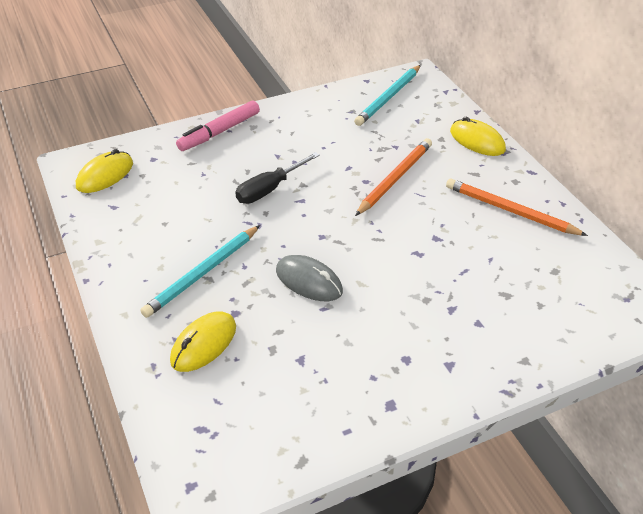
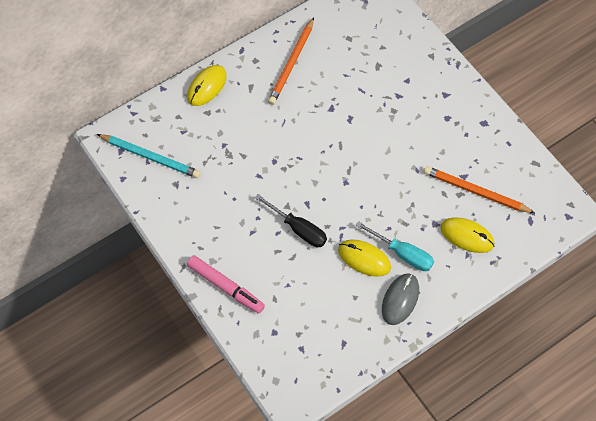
camera: 100 degrees left, 20 degrees up
(105, 175) = (305, 365): yellow mouse -> yellow mouse (364, 259)
(203, 273) = (403, 254): turquoise pencil -> turquoise screwdriver
(309, 281) = (394, 183): grey mouse -> grey mouse (400, 299)
(394, 178) = (268, 141): orange pencil -> orange pencil (476, 192)

